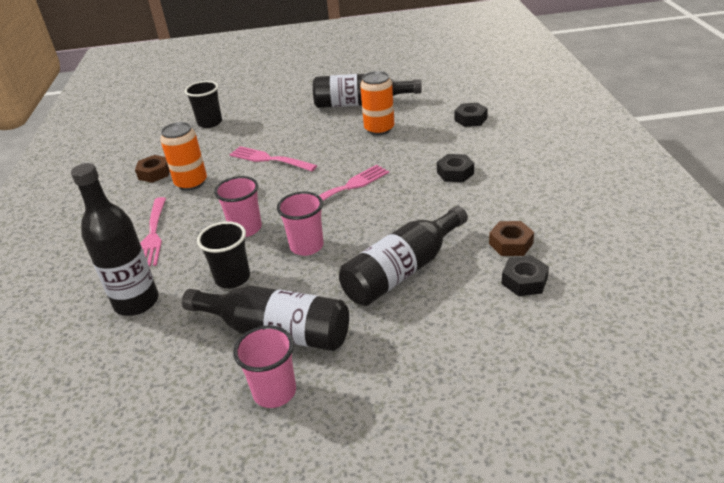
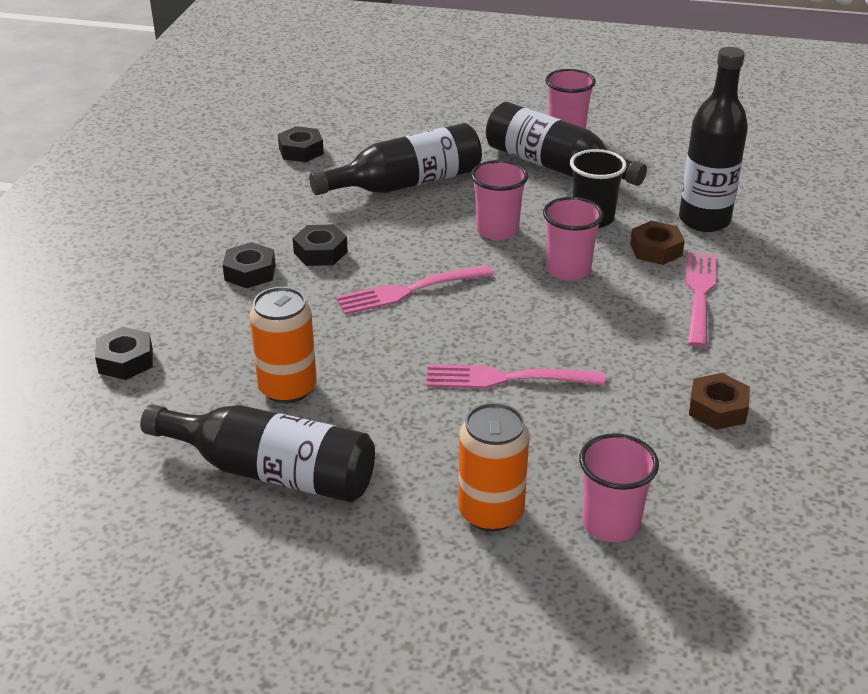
camera: 165 degrees left, 0 degrees up
(191, 183) = (647, 367): orange can -> orange can (491, 512)
(210, 123) = (610, 523): black cup -> pink cup
(269, 159) = (506, 378): pink fork -> pink fork turned 135 degrees clockwise
(422, 196) = (320, 252): none -> black nut
(511, 244) = (277, 180): brown nut -> brown nut (656, 250)

